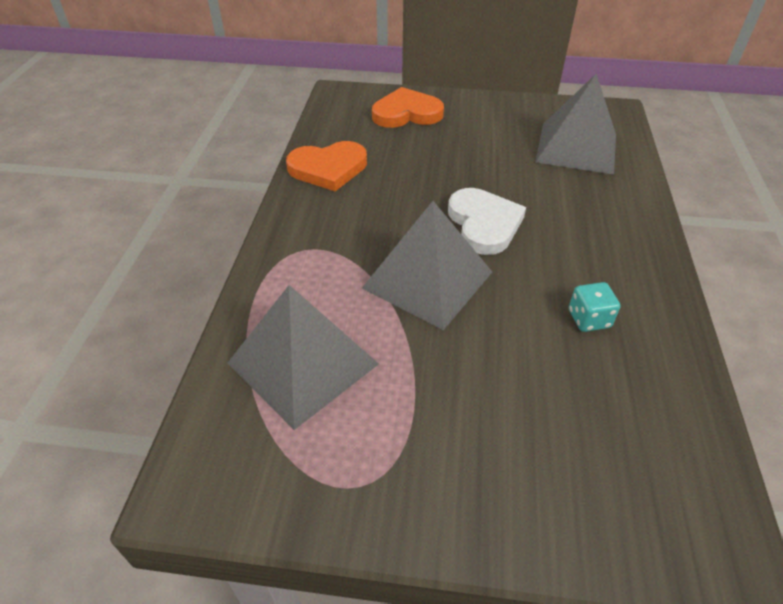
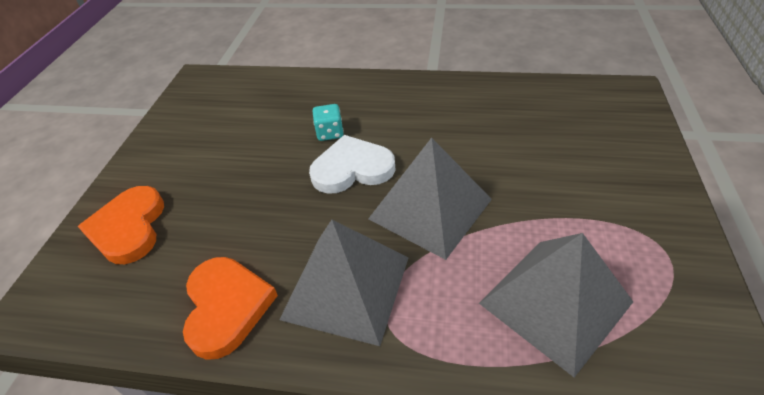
camera: 85 degrees left, 0 degrees up
(576, 147) = (248, 105): grey pyramid -> grey pyramid (346, 287)
(589, 319) = (465, 119): turquoise dice -> turquoise dice (330, 133)

